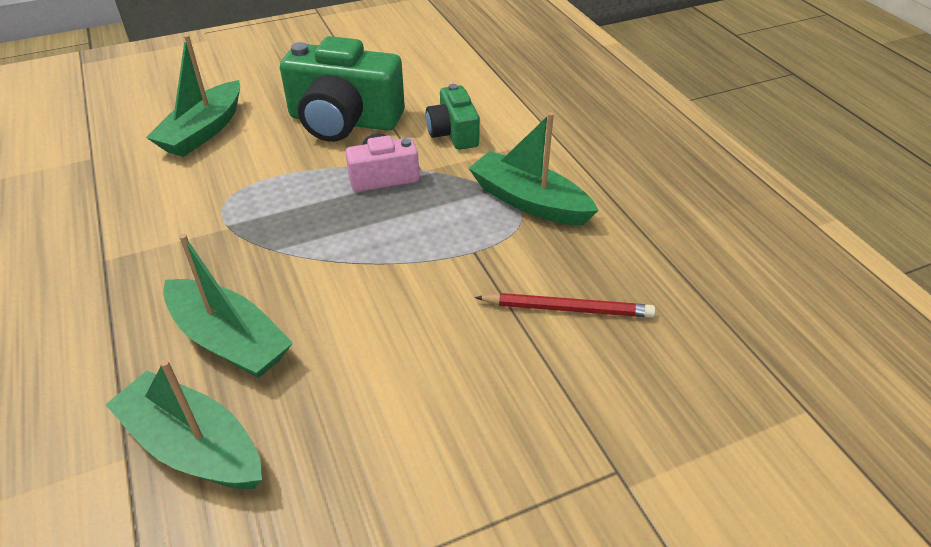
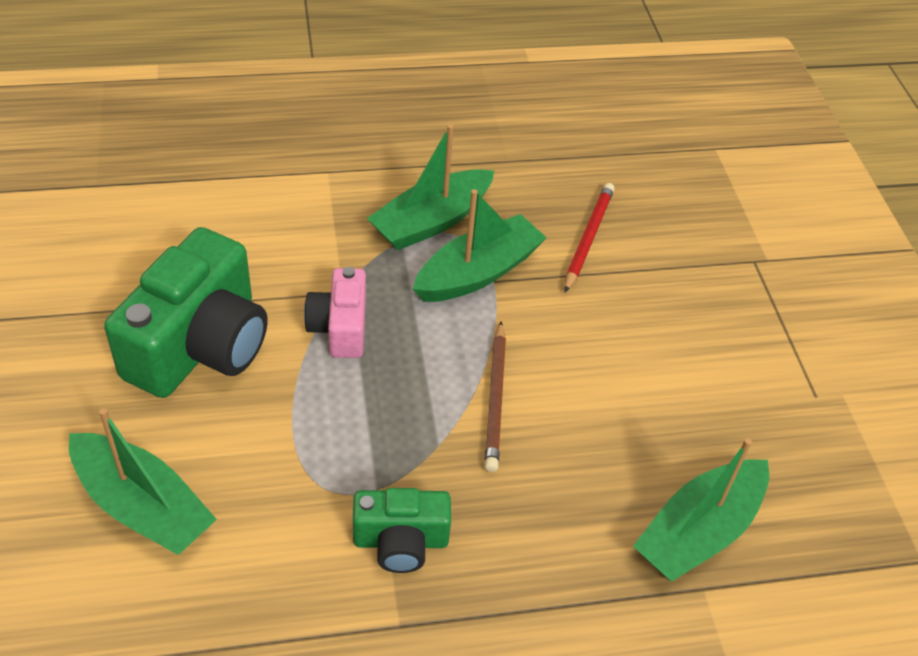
camera: 80 degrees left, 5 degrees up
(229, 340) = (570, 496): green boat -> green boat (478, 272)
(331, 275) = (495, 398): none -> brown pencil
(453, 133) = (281, 249): green camera -> green camera (400, 541)

